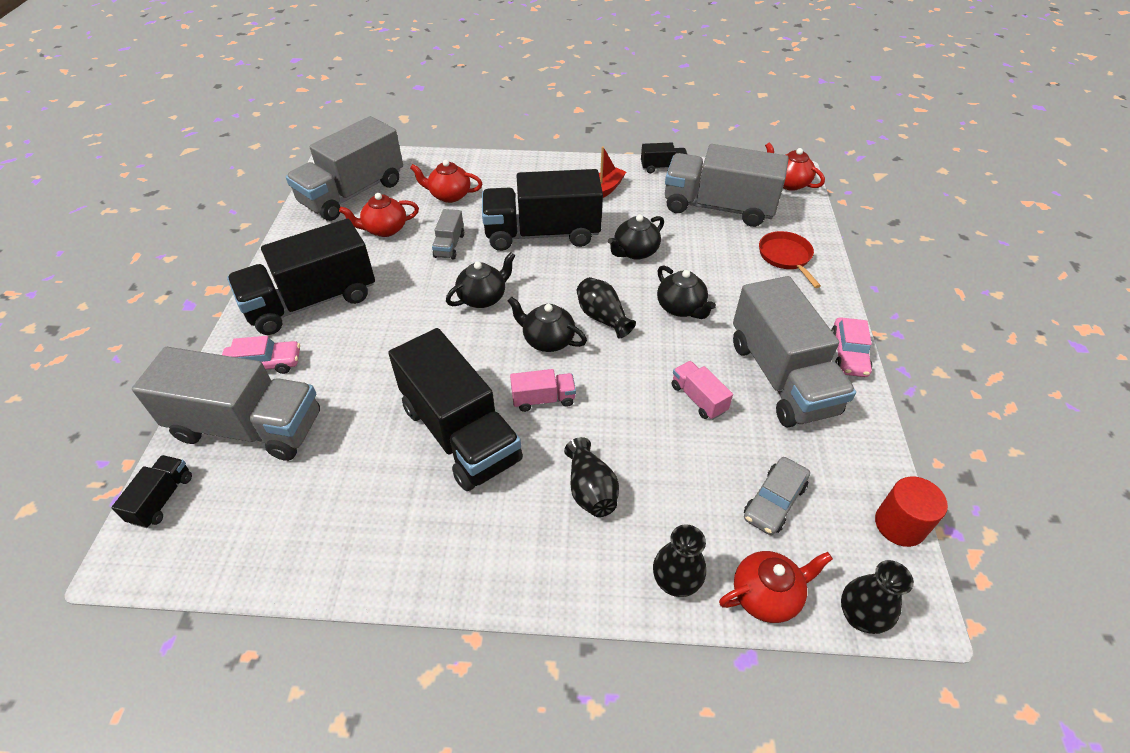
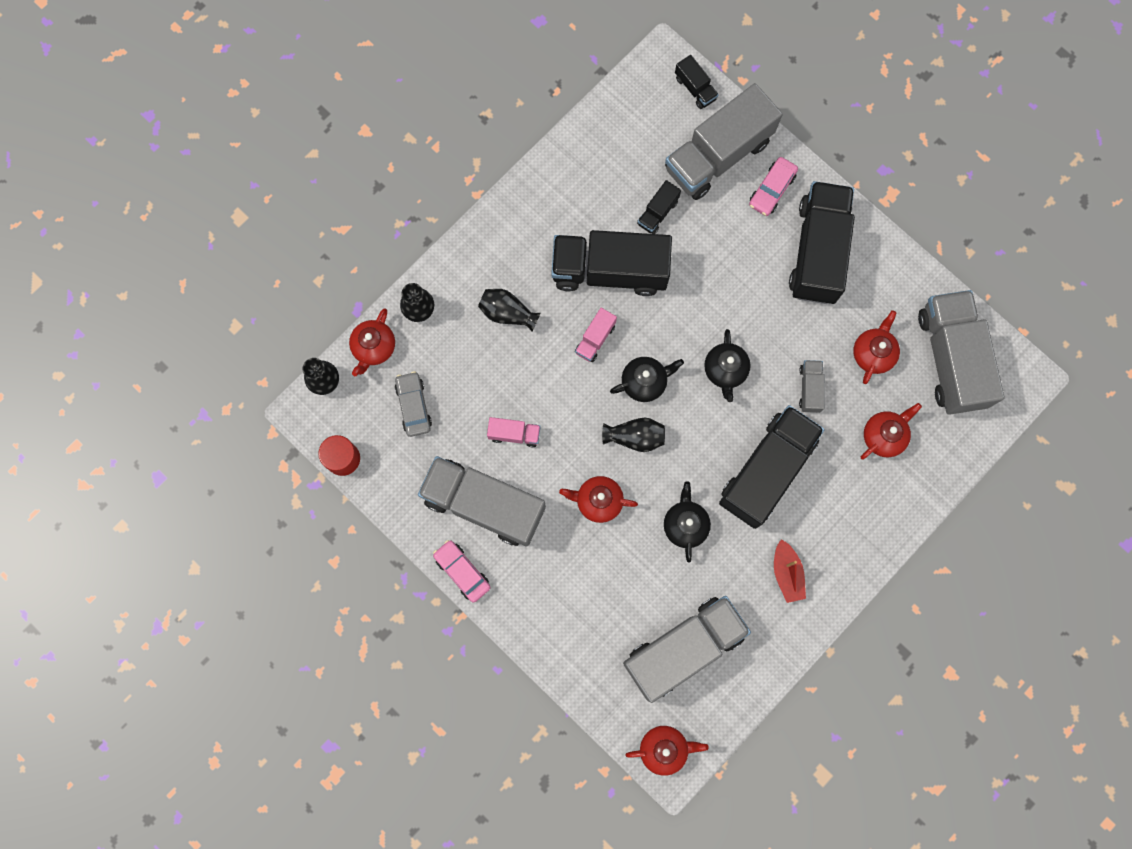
camera: 130 degrees right, 30 degrees up
(449, 245) = (810, 389): grey truck -> grey truck turned 45 degrees clockwise
(663, 167) = (779, 658): black truck -> black truck (657, 212)
(681, 308) = (598, 501): black teapot -> red teapot
(786, 257) = (581, 637): red pan -> none

